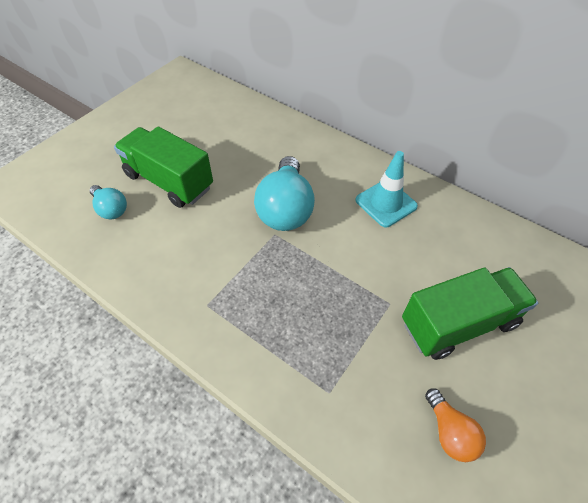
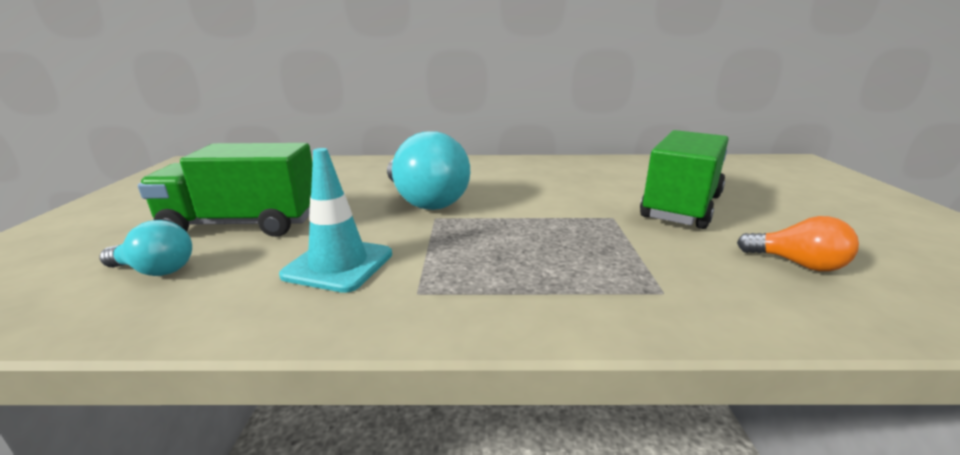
camera: 35 degrees left, 30 degrees down
(386, 203) = (518, 173): turquoise traffic cone -> turquoise traffic cone (338, 264)

